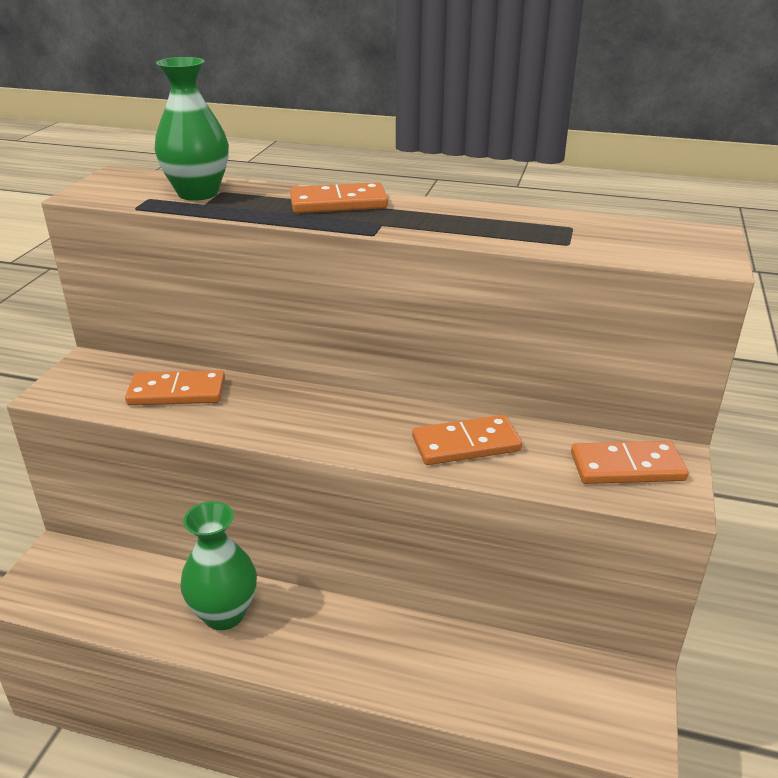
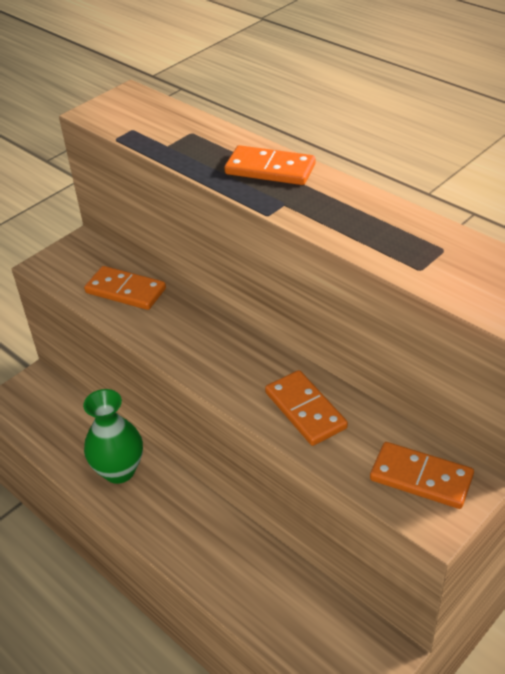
camera: 30 degrees right, 10 degrees up
(198, 193) = (171, 131): green vase -> none
(466, 444) = (305, 410): orange domino -> orange domino turned 45 degrees clockwise

